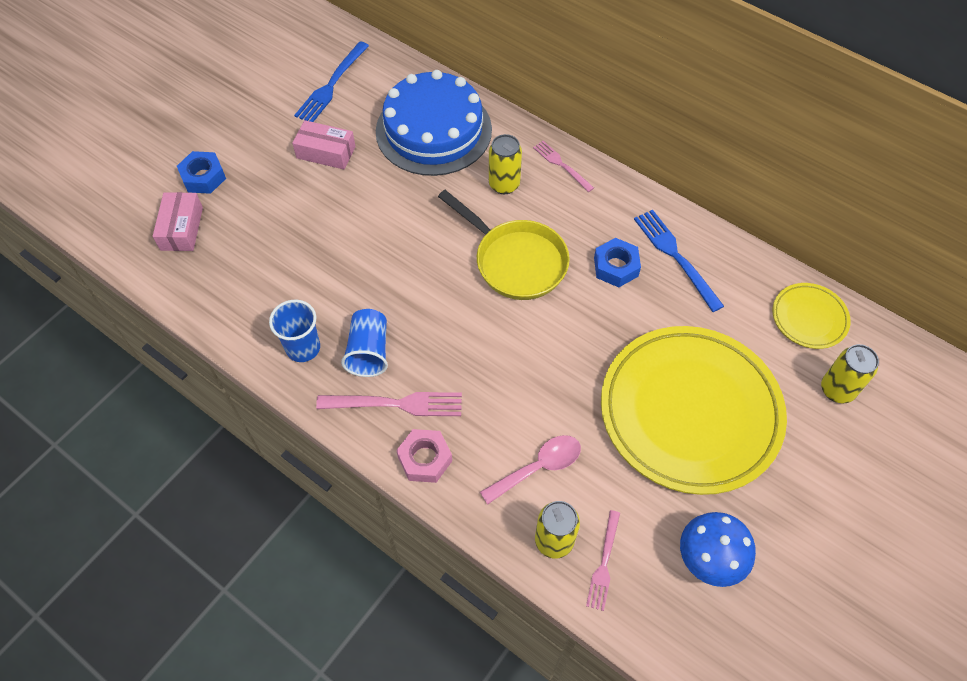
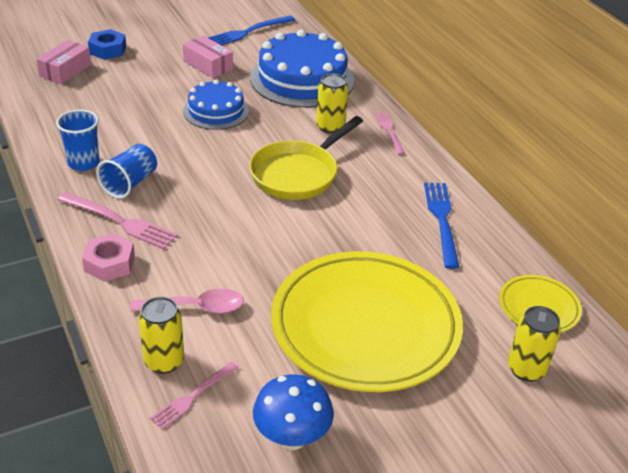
camera: 25 degrees right, 20 degrees down
(381, 214) = (216, 111): none -> blue cake
(516, 261) = (298, 174): yellow pan -> yellow pan turned 60 degrees clockwise
(616, 267) = (381, 207): blue nut -> none

